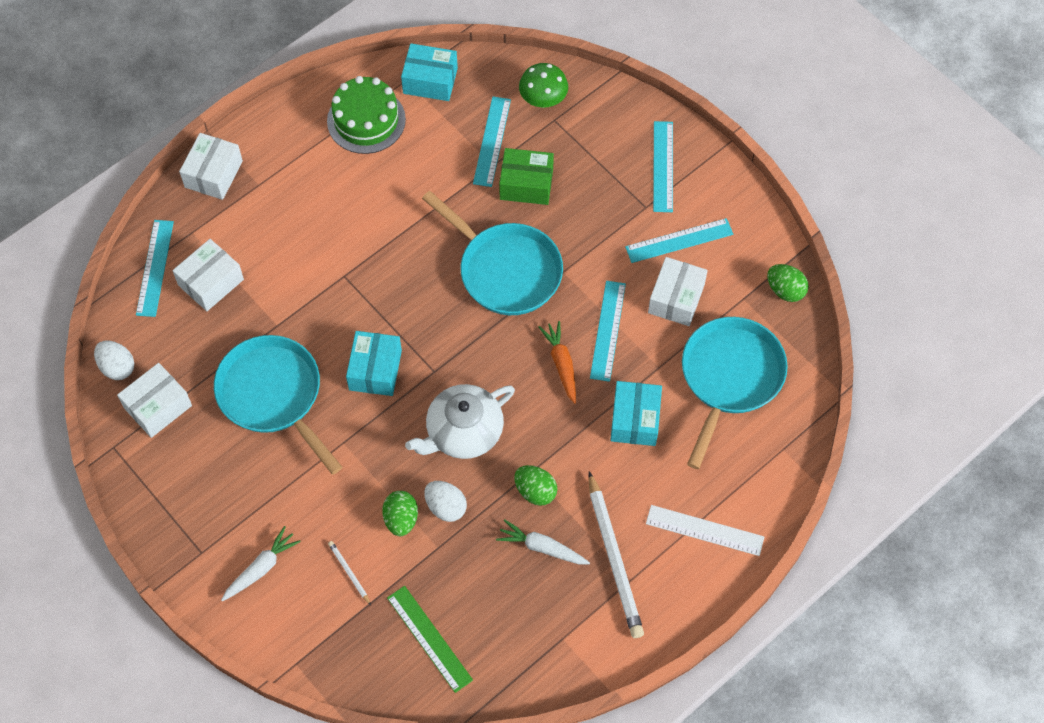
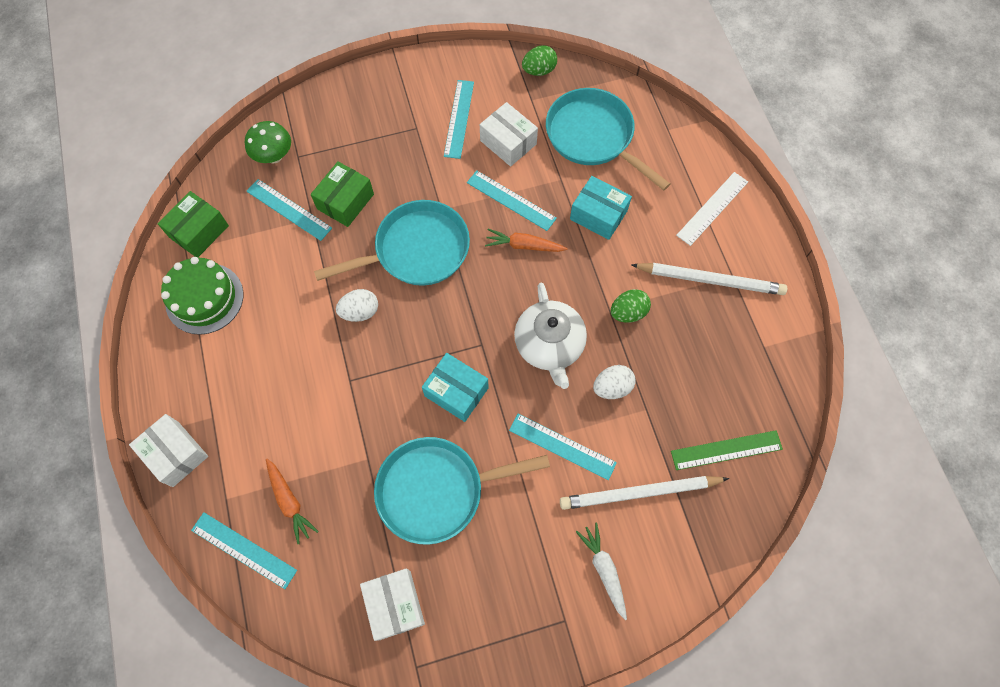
camera: 65 degrees left, 5 degrees up
(117, 367) = (332, 630): white egg -> white egg (360, 312)
(211, 282) = (289, 502): white box -> orange carrot
(349, 573) = (640, 492): white pencil -> white pencil, size x2.27
(401, 519) = (607, 428): green egg -> none
(430, 81) = (199, 231): turquoise box -> green box
(542, 547) = (679, 328): white carrot -> none
(663, 166) = (387, 101): turquoise ruler -> turquoise ruler (562, 446)

